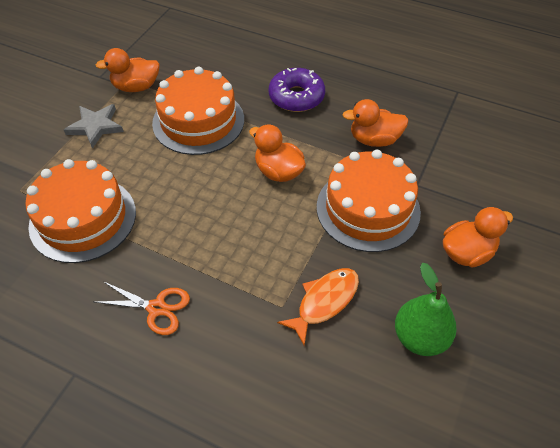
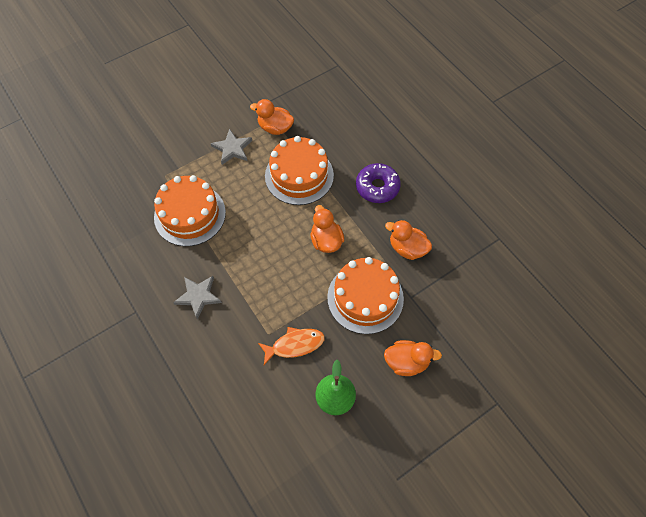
camera: 30 degrees right, 10 degrees up
(156, 308) = (198, 296): orange scissors -> grey star

